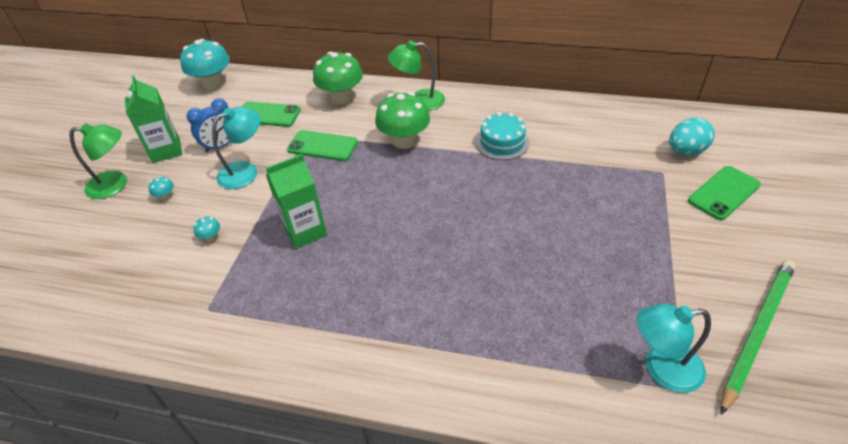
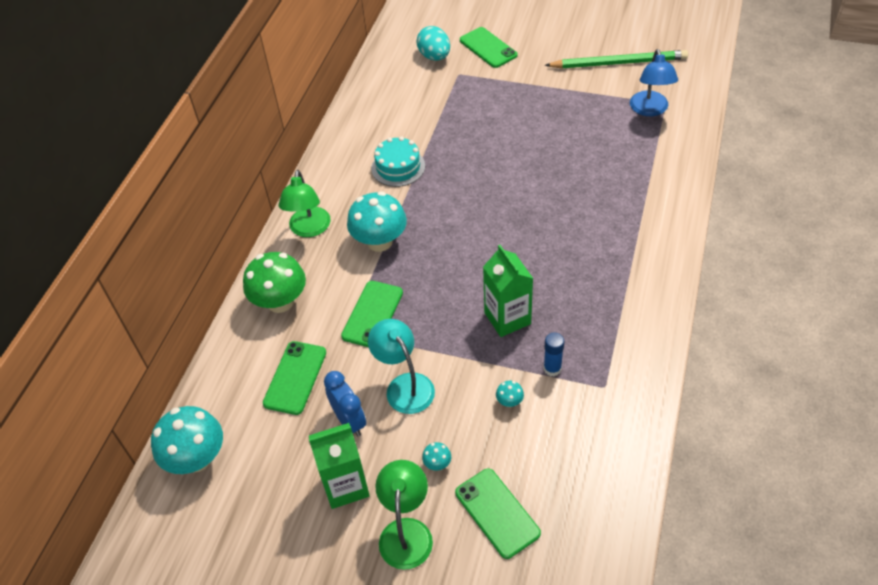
camera: 85 degrees left, 5 degrees up
(107, 235) = (497, 513): none -> green phone
(239, 267) = (552, 369): none -> blue glue stick
(404, 141) = (380, 242): green mushroom -> turquoise mushroom
(662, 368) = (650, 110): turquoise lamp -> blue lamp
(757, 331) = (619, 63): green pencil -> green pencil turned 135 degrees clockwise

